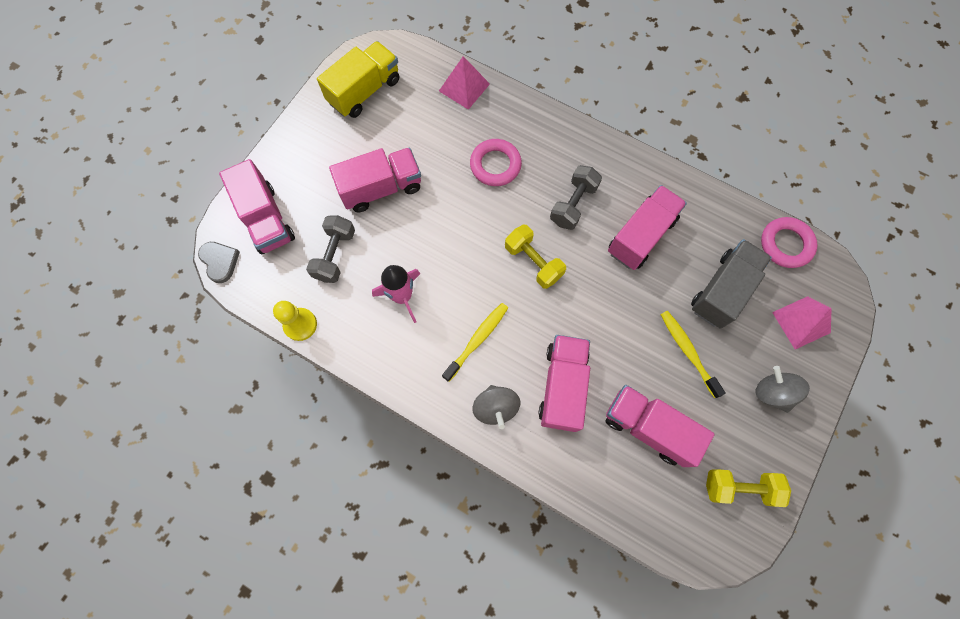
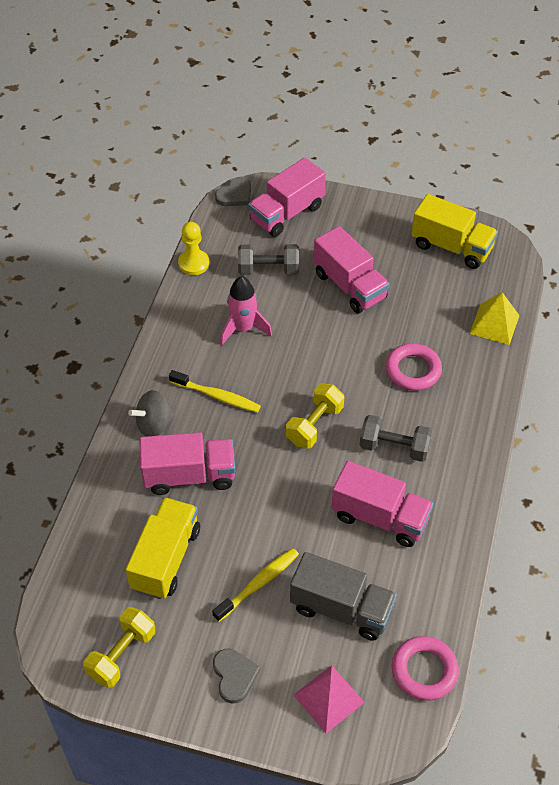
camera: 75 degrees right, 20 degrees down
(464, 87) = (494, 324): pink pyramid -> yellow pyramid
(648, 427) = (166, 559): pink truck -> yellow truck
(739, 487) = (122, 655): yellow dumbbell -> yellow dumbbell turned 45 degrees clockwise
(772, 393) = (234, 676): grey spinning top -> grey heart

